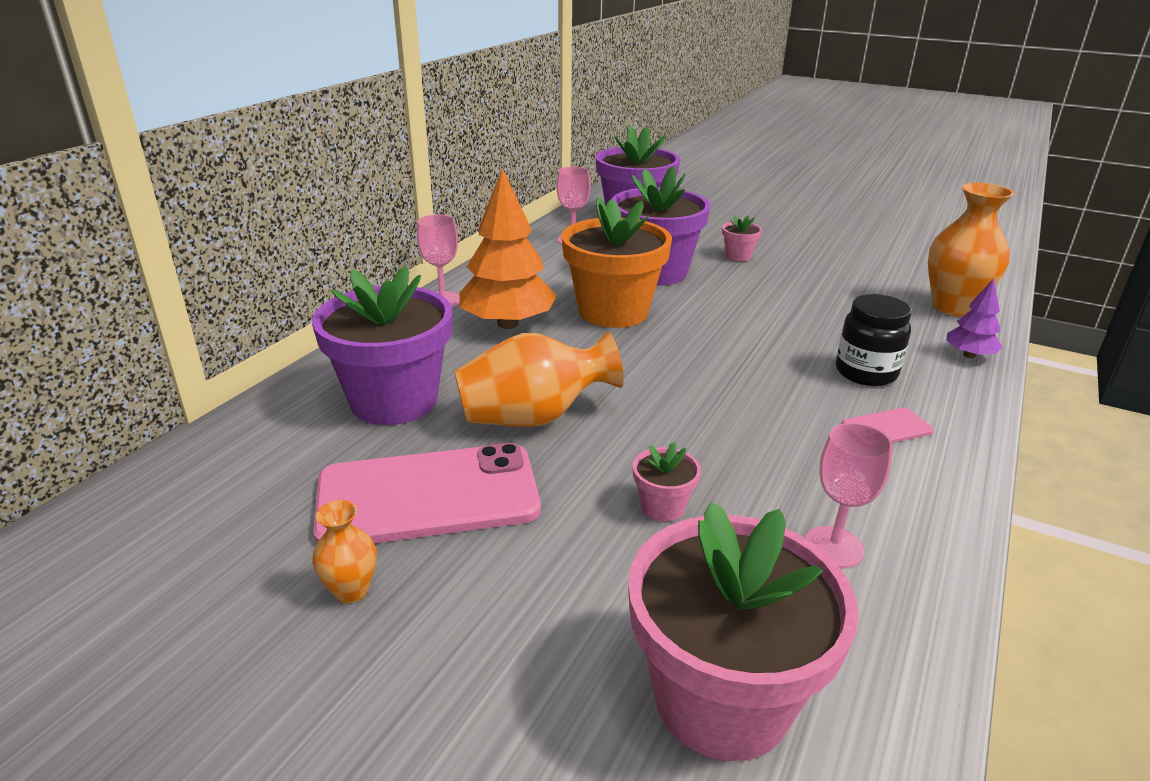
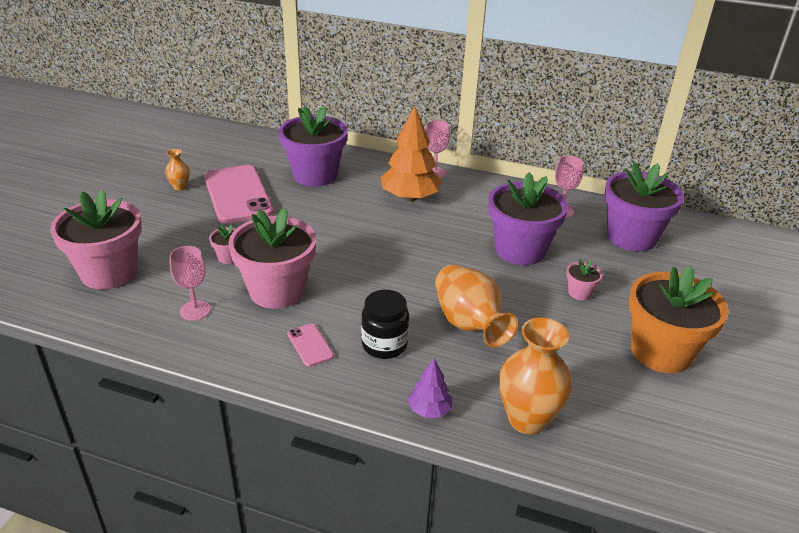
camera: 80 degrees right, 5 degrees up
(534, 418) = (305, 215): orange vase -> orange vase (469, 324)
(613, 311) = (442, 234): orange flower pot -> orange flower pot (661, 352)
(761, 453) = (277, 291): none -> pink flower pot

